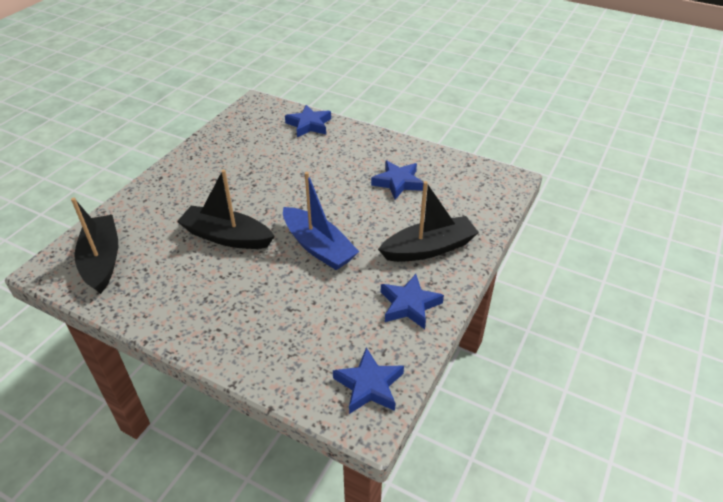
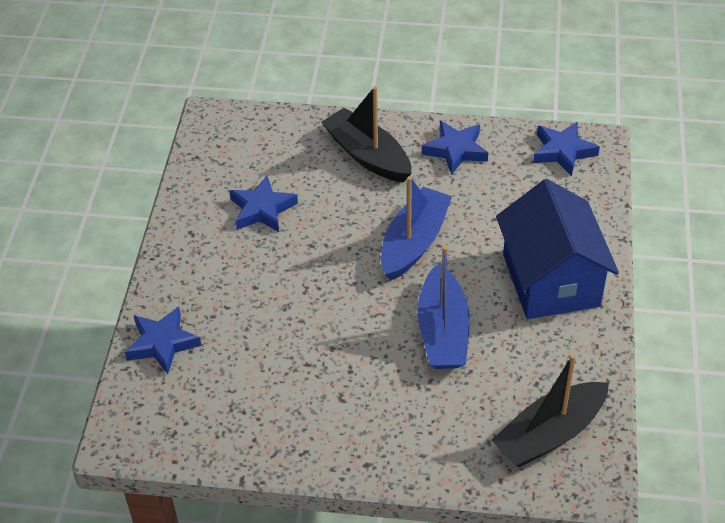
camera: 110 degrees left, 5 degrees up
(226, 313) = (550, 280): none -> blue house
(227, 237) = (443, 331): black boat -> blue boat

